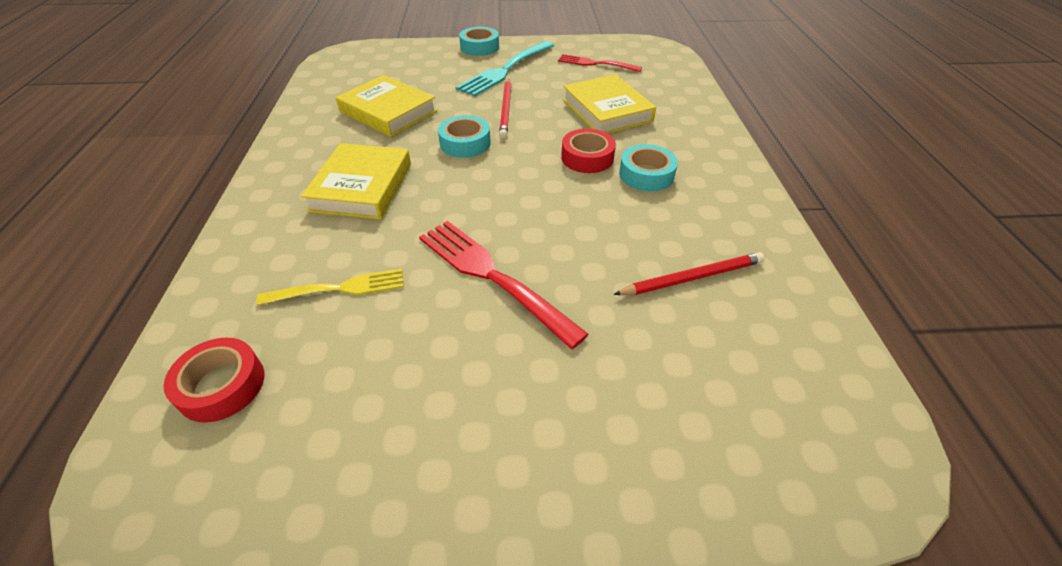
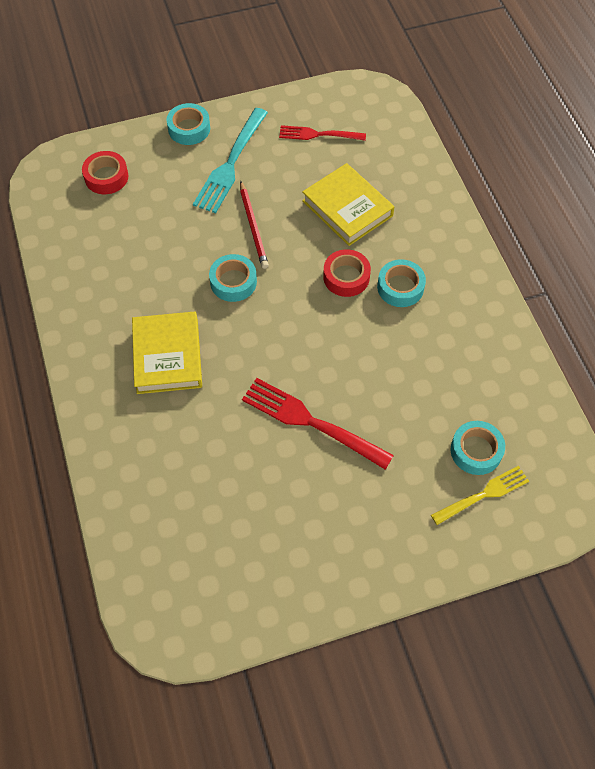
camera: 15 degrees left, 15 degrees up
(221, 385) = (166, 552): red tape -> red tape (106, 177)
(339, 288) = (204, 460): yellow fork -> yellow fork (483, 494)
(388, 112) = (142, 254): yellow book -> none
(692, 277) = (454, 388): red pencil -> none
(712, 355) = (476, 451): none -> turquoise tape

